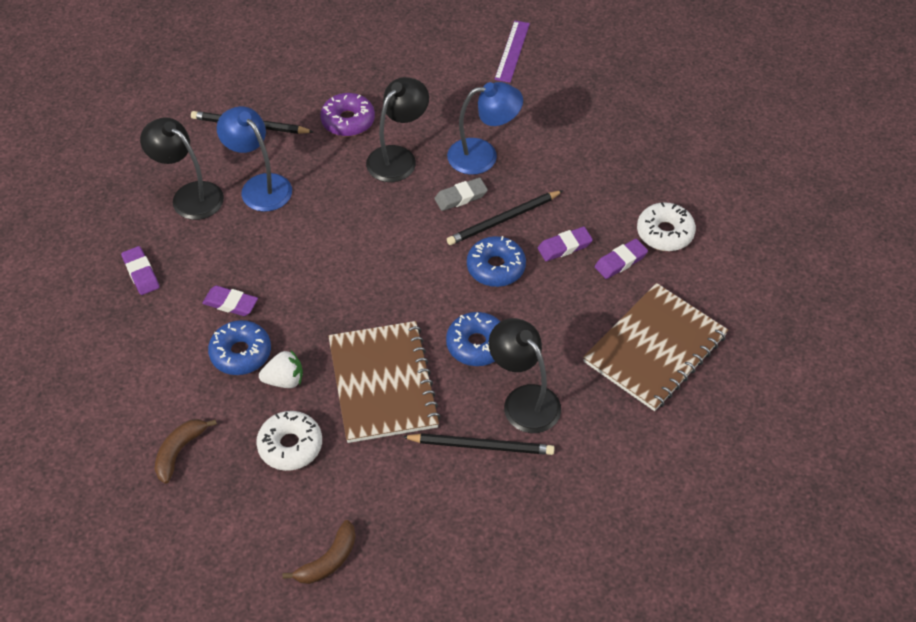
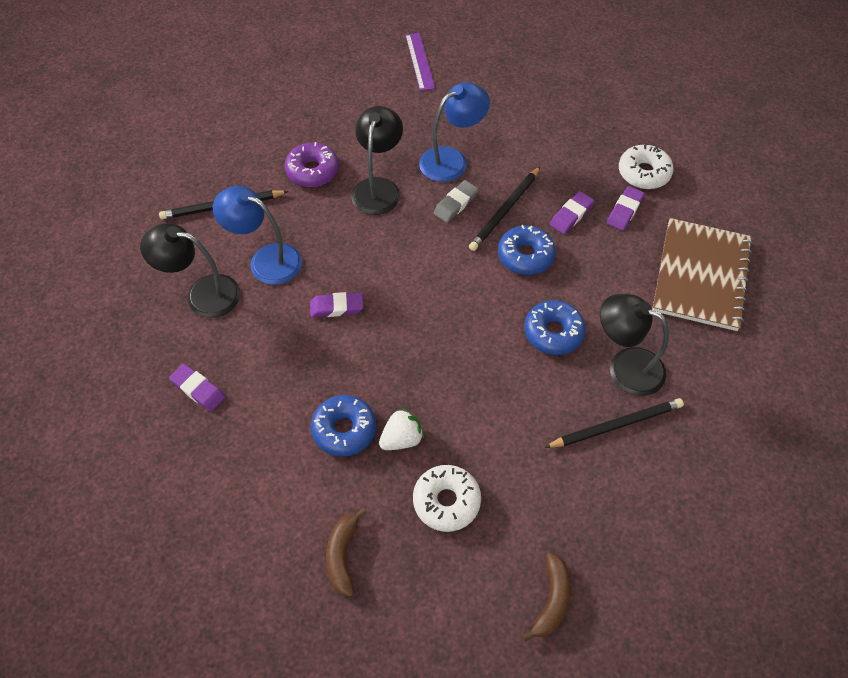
camera: 25 degrees left, 5 degrees up
(230, 303) = (305, 384): purple eraser -> purple eraser (336, 307)
(382, 383) = (494, 403): brown notebook -> none

